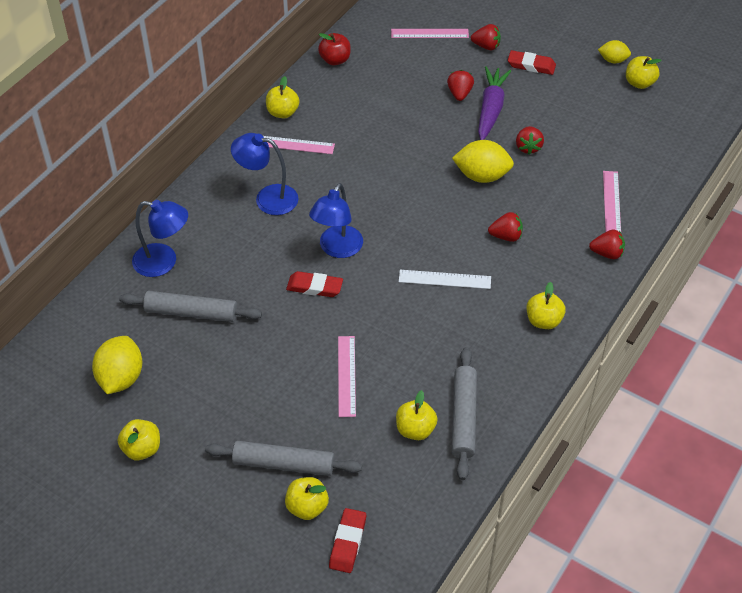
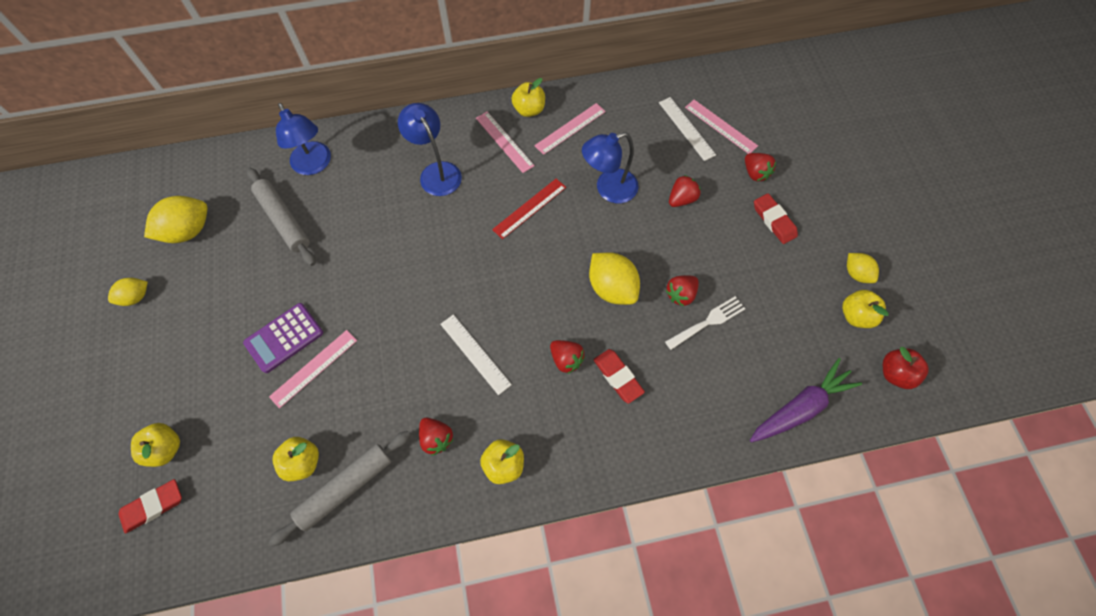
camera: 45 degrees right, 15 degrees up
(142, 449) = (136, 297): yellow apple -> yellow lemon
(283, 464) = (194, 398): grey rolling pin -> none
(299, 377) = (284, 338): none -> purple calculator
(314, 287) = (380, 273): red eraser -> red eraser (618, 377)
(335, 60) = (618, 94): red apple -> red apple (895, 373)
(337, 249) = (432, 256): blue lamp -> blue lamp (608, 189)
(366, 171) = (530, 208): none -> red ruler
(409, 49) = (686, 128): none -> white ruler
(490, 109) = (691, 233): purple carrot -> purple carrot (800, 407)
(563, 150) = (708, 322): none -> white fork
(607, 253) = (629, 453): red strawberry -> red strawberry (436, 438)
(612, 203) = (690, 410): pink ruler -> pink ruler (570, 128)

